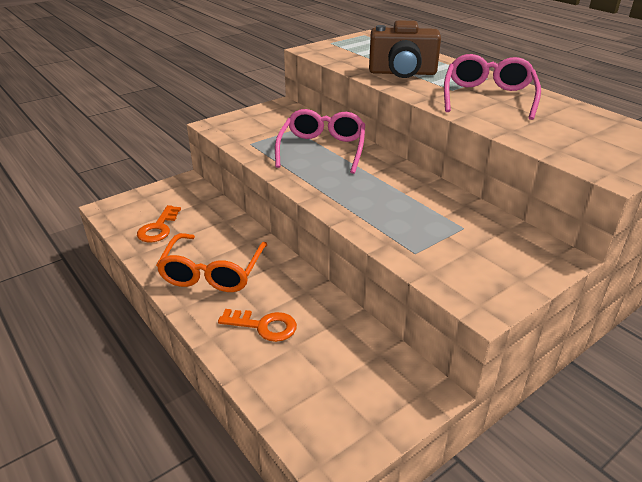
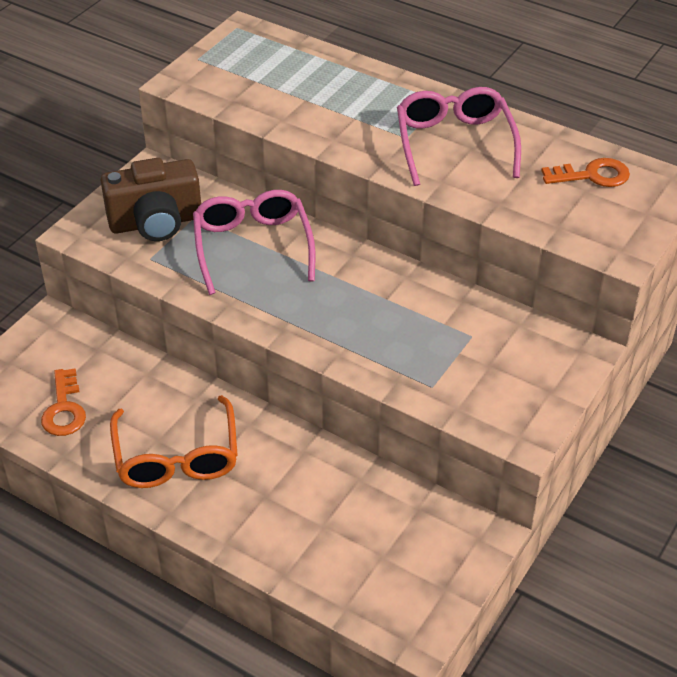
camera: 20 degrees left, 10 degrees up
(264, 326) = (278, 511): orange key -> orange key (592, 175)
(402, 73) = (330, 113): brown camera -> brown camera (156, 222)

